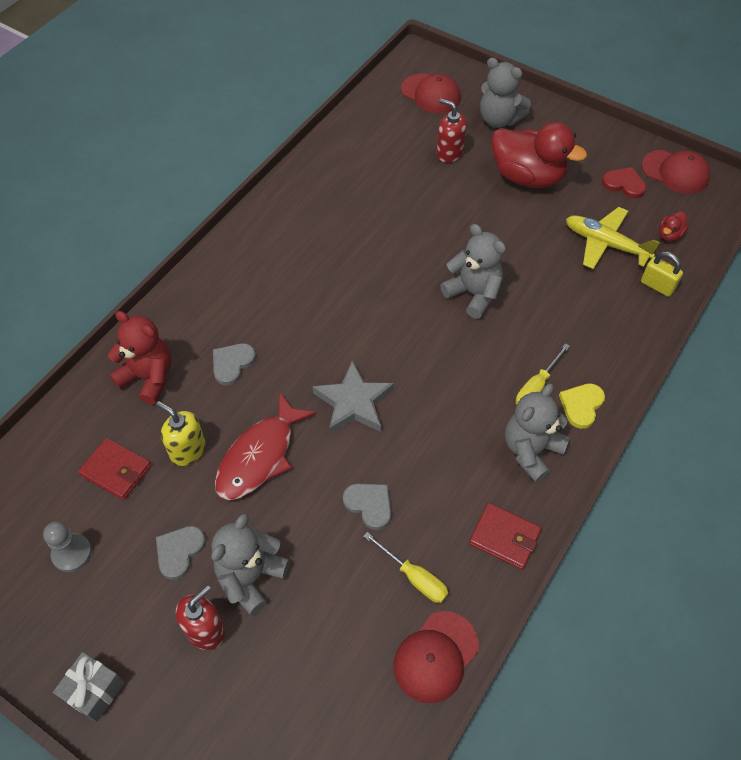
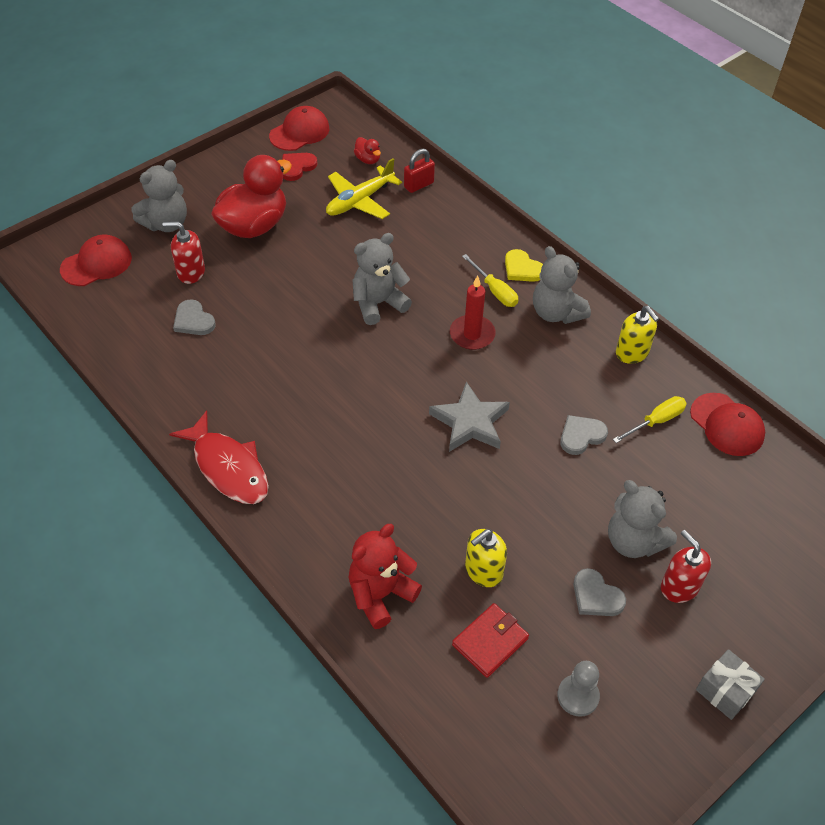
camera: 75 degrees left, 5 degrees down
(232, 364) = (390, 513): grey heart -> grey heart (193, 320)
(260, 456) = (508, 509): red fish -> red fish (228, 467)
(449, 153) = (190, 272): red soap dispenser -> red soap dispenser turned 45 degrees clockwise
(467, 380) = (472, 334): none -> red candle
(504, 537) = (632, 353): red wallet -> yellow soap dispenser
(657, 286) = (418, 185): yellow padlock -> red padlock

